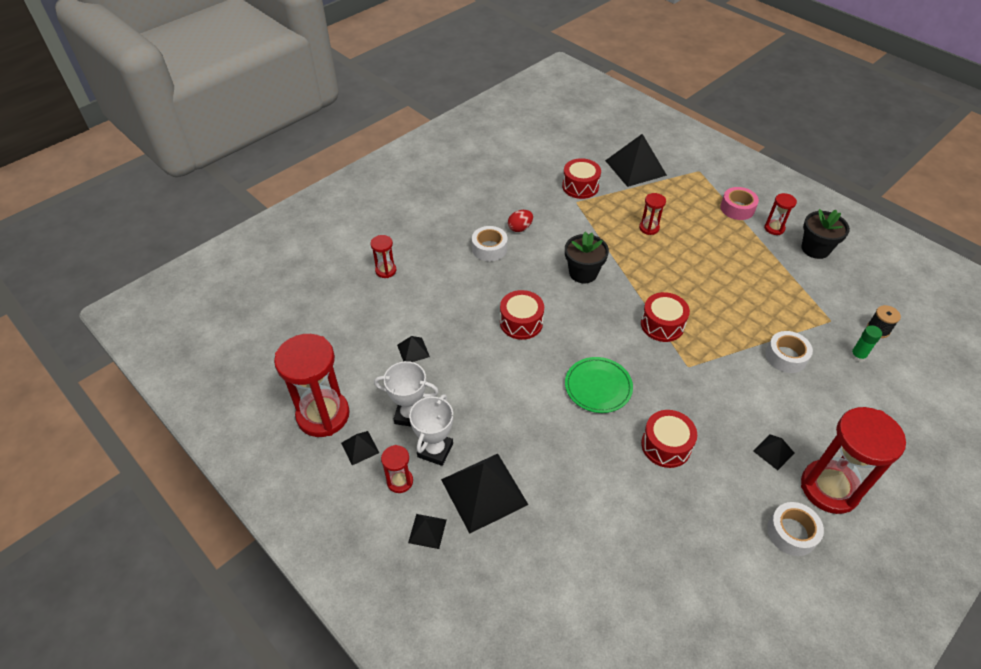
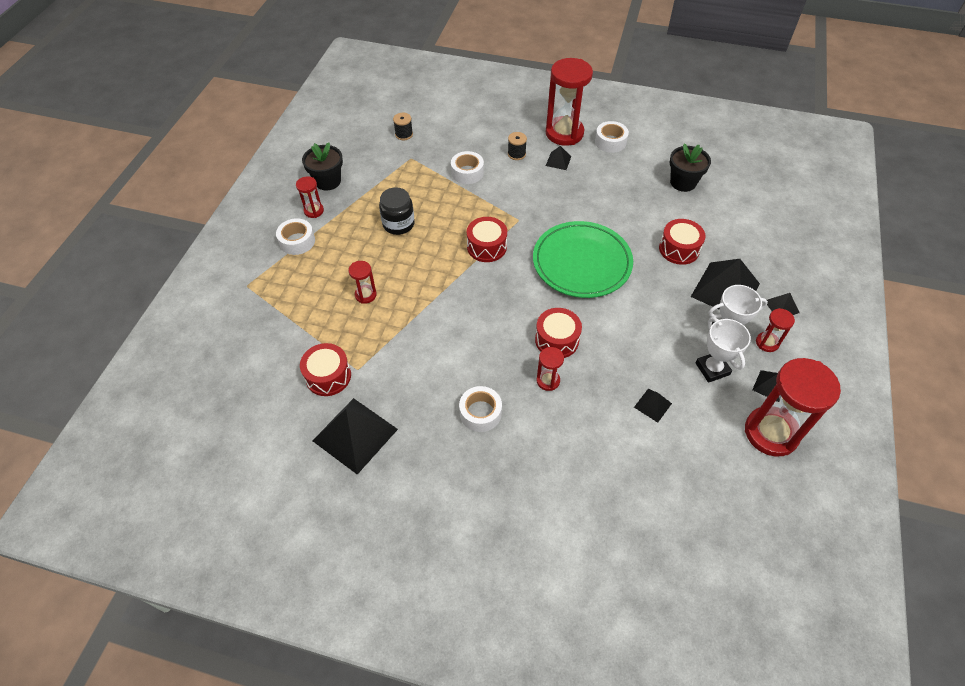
camera: 120 degrees left, 5 degrees up
(386, 270) = (579, 494): red hourglass -> red hourglass (548, 381)
(520, 228) = (431, 400): red egg -> none
(583, 273) = (462, 321): black flower pot -> black flower pot (683, 182)
(598, 387) = (581, 263): green plate -> green plate, size x1.68
(635, 167) = (267, 339): black pyramid -> black pyramid (355, 434)
(666, 445) = (600, 210): red drum -> red drum (679, 249)
(728, 276) = (398, 224): none -> black jar
(737, 208) = (297, 241): pink tape -> white tape
(803, 416) = (516, 154): none -> black spool
(857, 356) = (438, 140): green glue stick -> none

